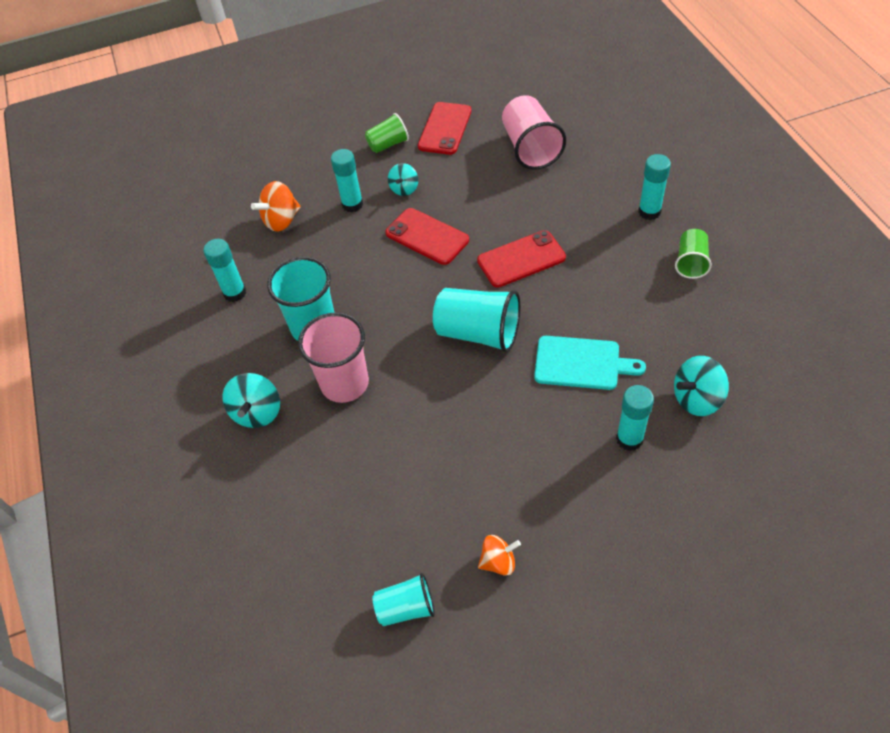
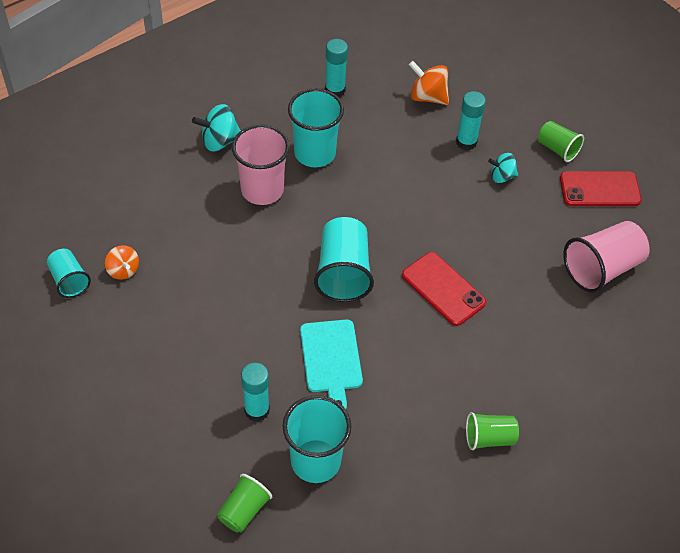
camera: 65 degrees right, 0 degrees up
(427, 237) = (446, 208): red phone -> none
(498, 562) = (118, 333): orange spinning top -> orange spinning top (123, 270)
(649, 212) = (549, 391): turquoise glue stick -> none
(696, 399) = (315, 461): turquoise spinning top -> turquoise cup
(746, 471) = (244, 510): none -> green cup

